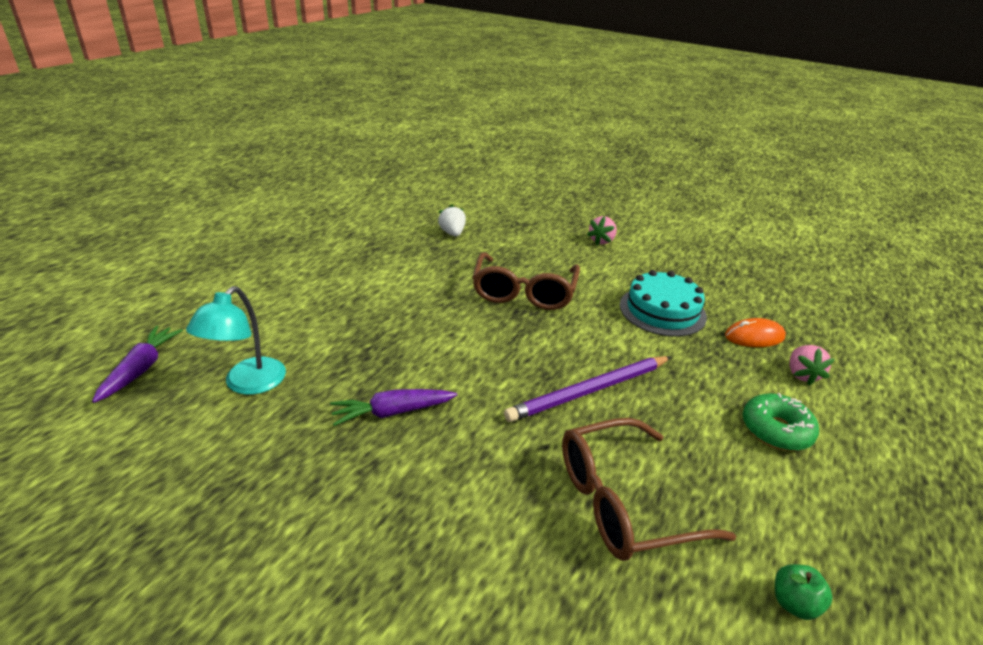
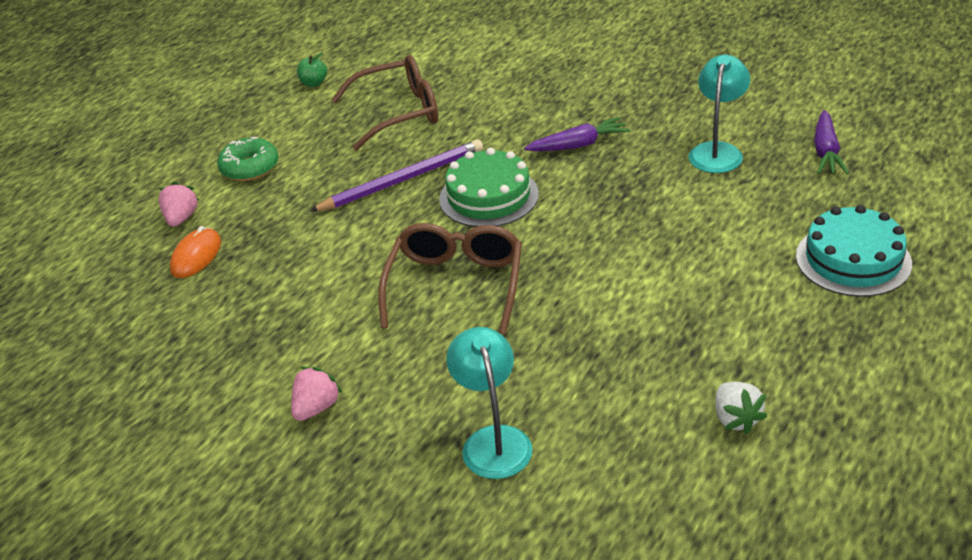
camera: 175 degrees left, 5 degrees up
(452, 233) = (569, 393): white strawberry -> white strawberry (736, 419)
(497, 221) = (493, 440): none -> turquoise lamp
(498, 361) = (488, 196): none -> green cake
(662, 311) = (285, 279): turquoise cake -> turquoise cake (853, 260)
(754, 336) = (196, 256): orange mouse -> orange mouse turned 60 degrees counterclockwise

